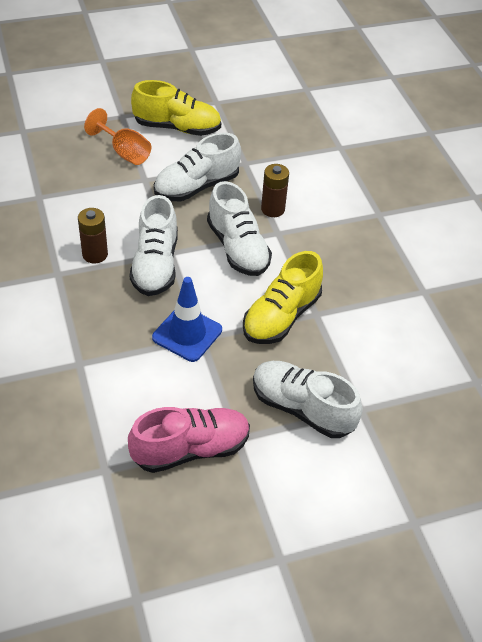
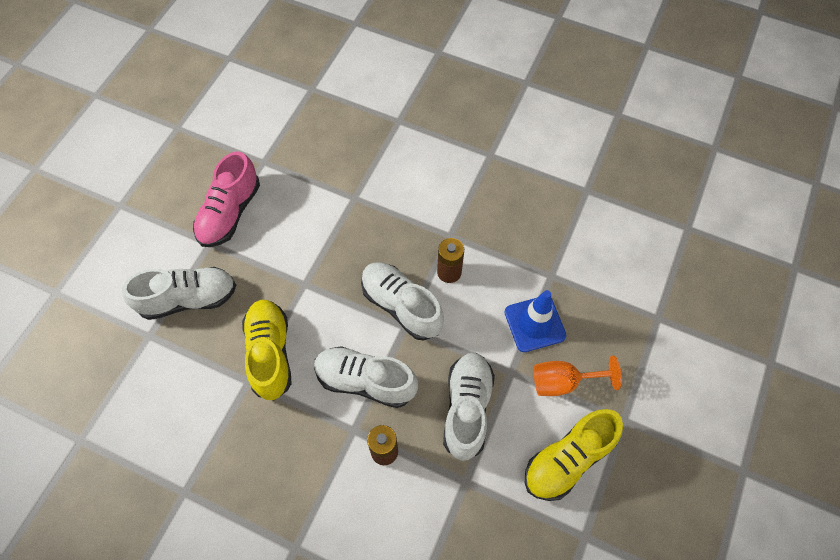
camera: 135 degrees right, 15 degrees up
(187, 334) = (316, 277): blue traffic cone -> blue traffic cone (534, 324)

